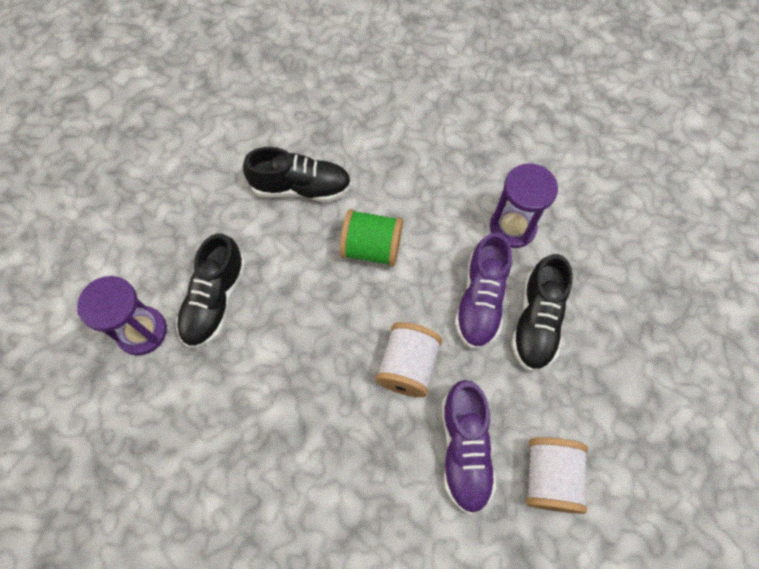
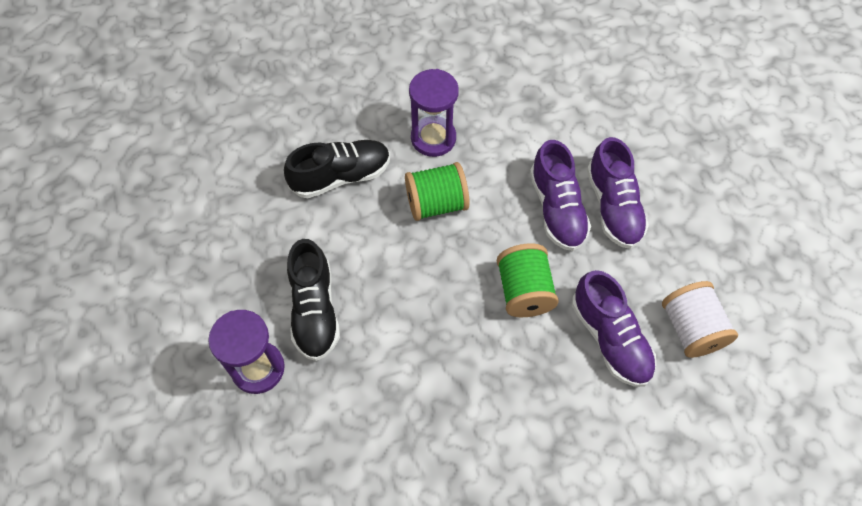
camera: 25 degrees left, 5 degrees down
(408, 366) = (524, 291): white spool -> green spool
(512, 227) = (551, 136): purple hourglass -> purple hourglass (433, 138)
(536, 321) = (613, 207): black shoe -> purple shoe

